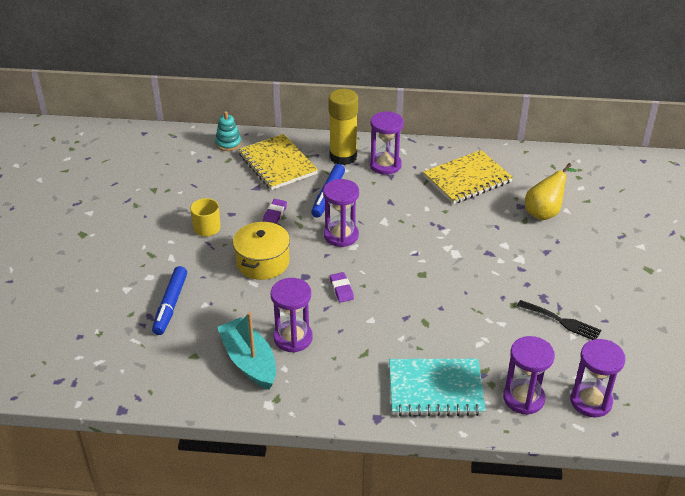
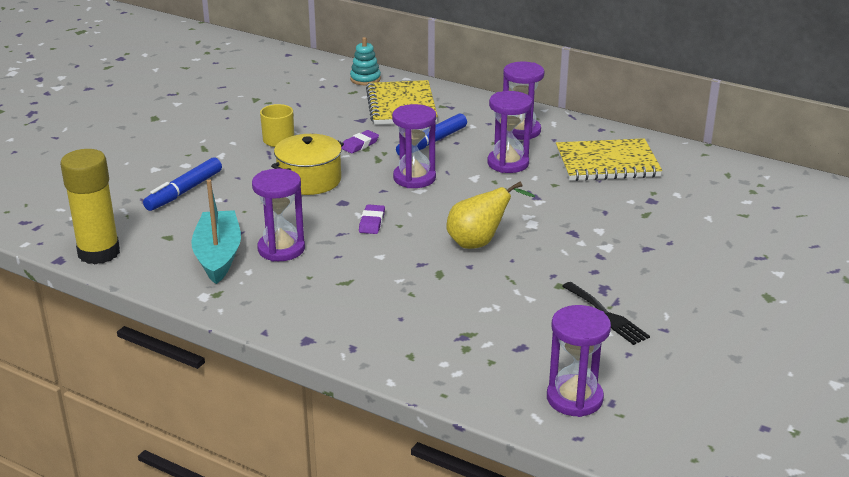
camera: 25 degrees right, 10 degrees down
(343, 157) = (479, 114): yellow glue stick -> yellow glue stick (99, 253)
(435, 389) = (395, 334): turquoise notebook -> none
(523, 398) = (492, 372): purple hourglass -> purple hourglass (508, 163)
(544, 212) = (677, 213): yellow pear -> yellow pear (479, 243)

